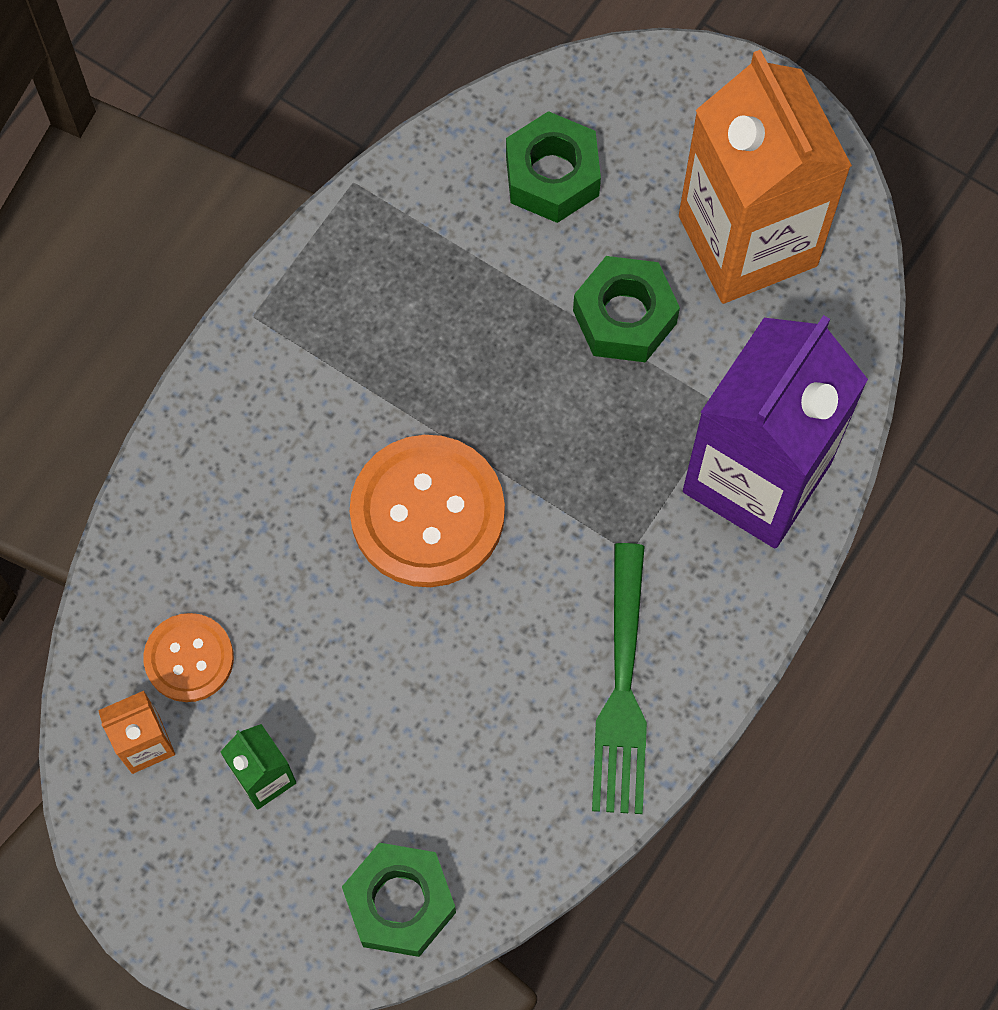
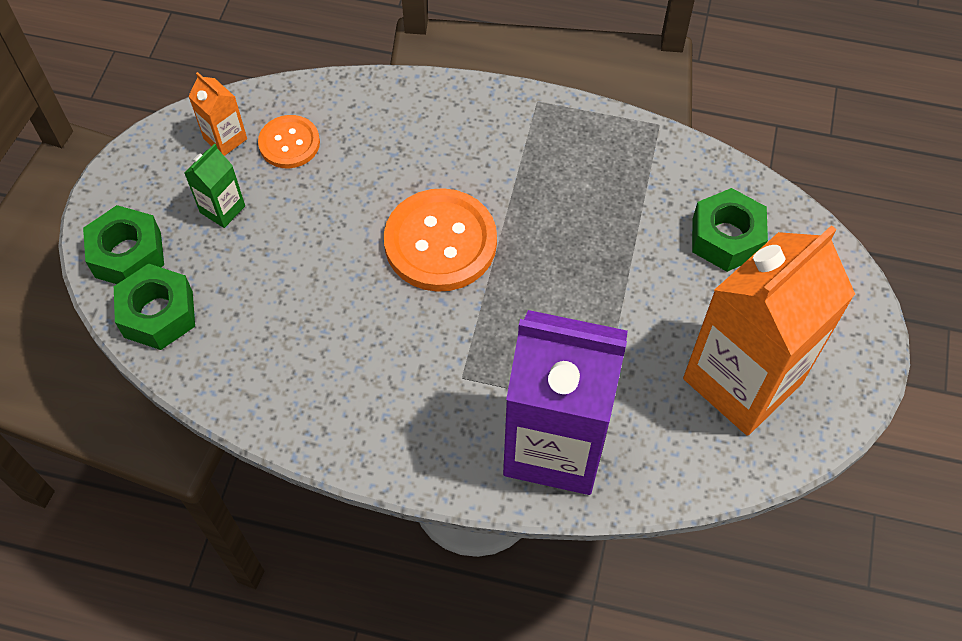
camera: 70 degrees right, 10 degrees down
(622, 688) = (356, 404): green fork -> none
(624, 317) = (641, 317): green nut -> green nut (128, 254)

